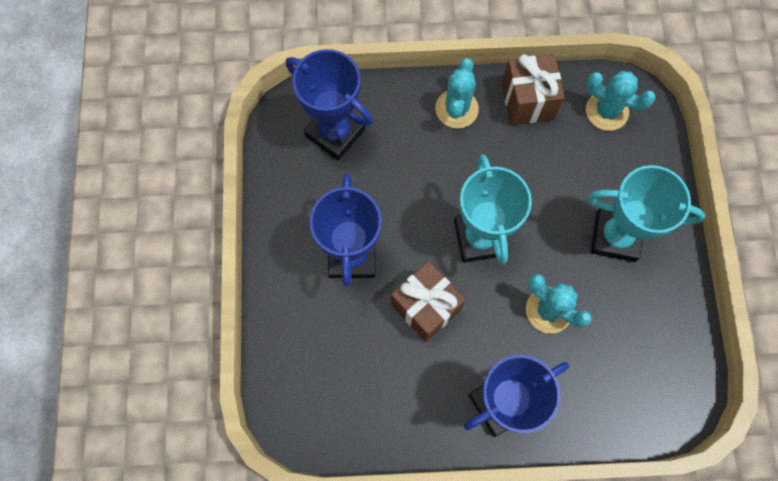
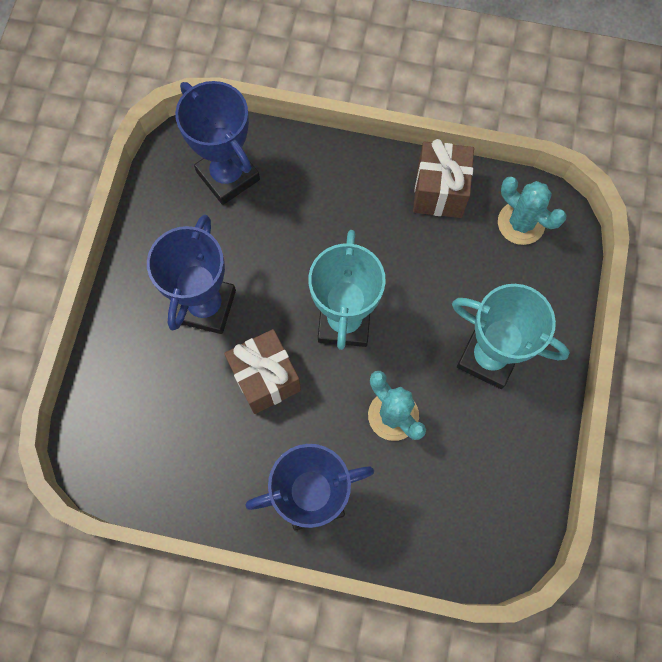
camera: 15 degrees right, 0 degrees up
(456, 109) = (362, 182): turquoise cactus -> none

